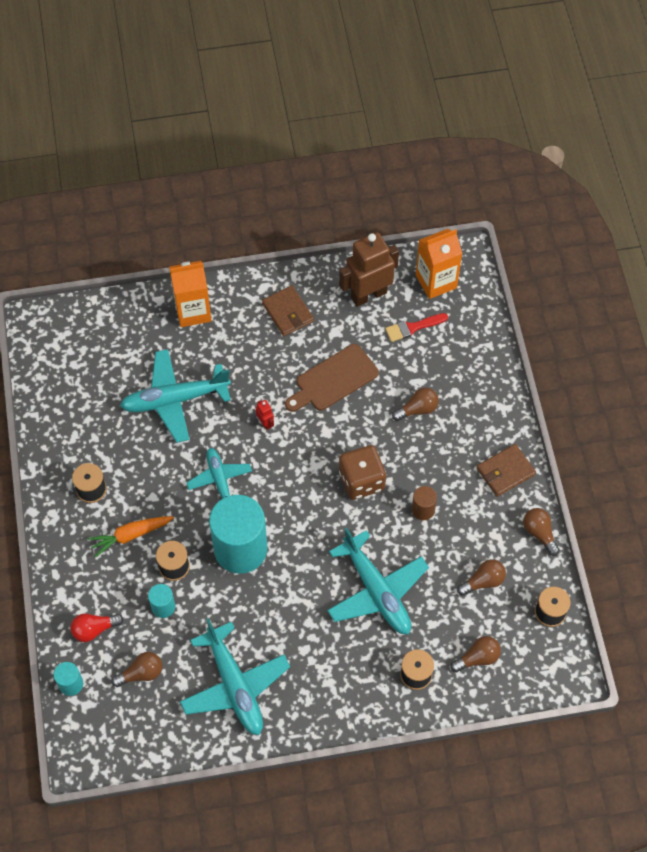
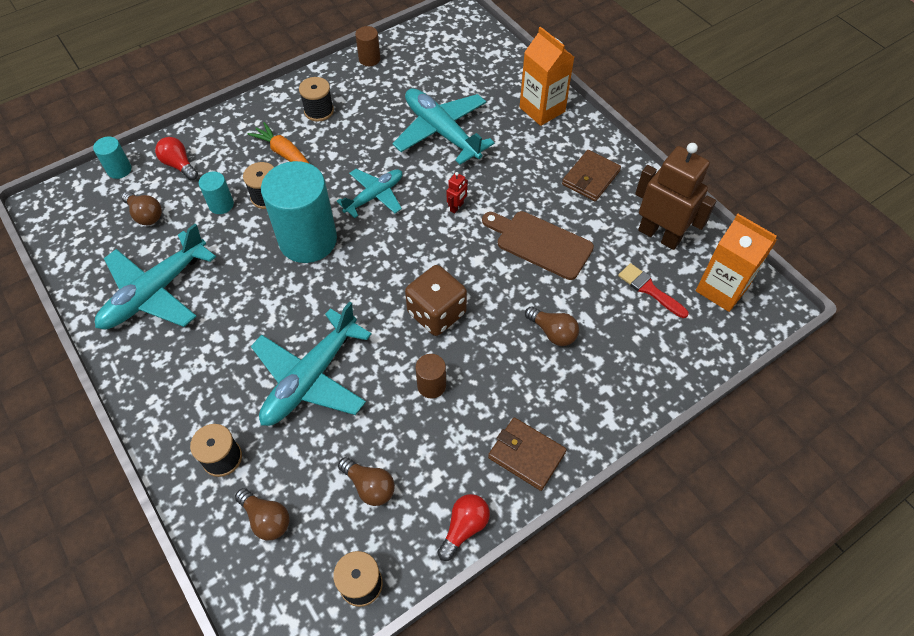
camera: 65 degrees right, 5 degrees down
(46, 422) = (369, 59): none -> brown cylinder
(539, 533) = (464, 527): brown light bulb -> red light bulb

